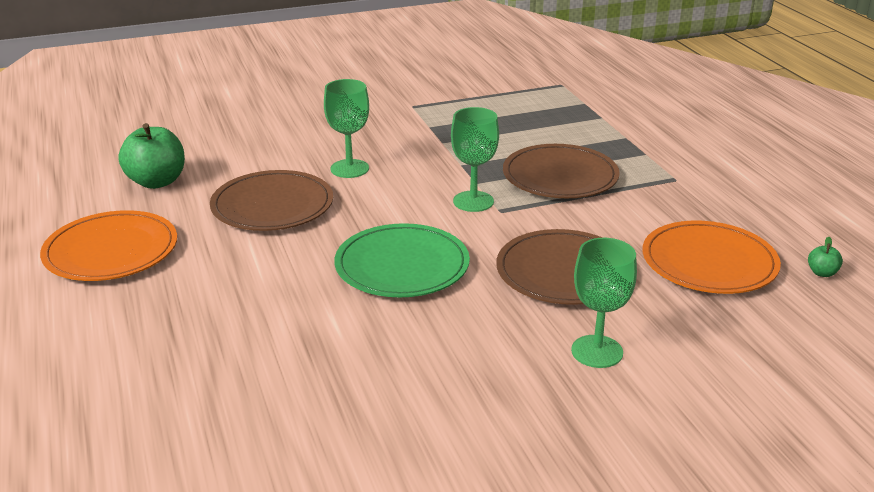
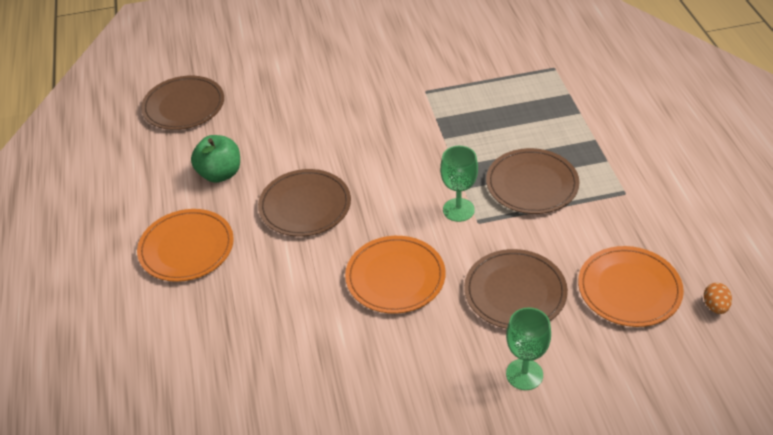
camera: 10 degrees right, 15 degrees up
(108, 126) = (184, 106): none -> brown plate
(349, 169) = (367, 166): green goblet -> none
(402, 265) = (395, 277): green plate -> orange plate
(822, 273) = (715, 306): green apple -> orange egg

